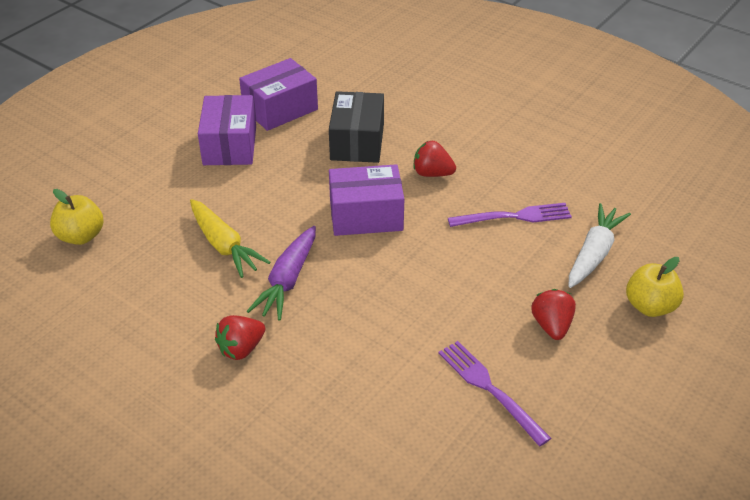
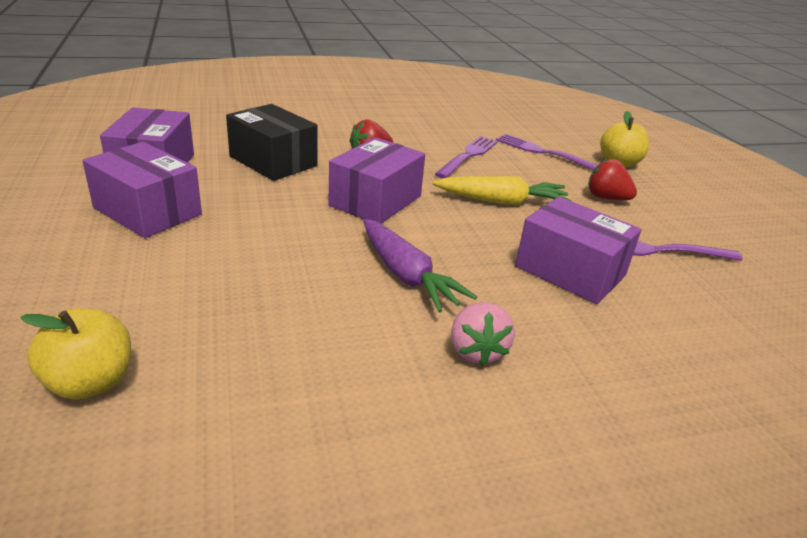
camera: 55 degrees left, 10 degrees down
(224, 246) = (297, 286): yellow carrot -> yellow carrot (502, 201)
(241, 349) = (476, 351): red strawberry -> pink strawberry
(390, 352) = (570, 271): none -> purple box
(594, 253) = (544, 153): white carrot -> purple fork

